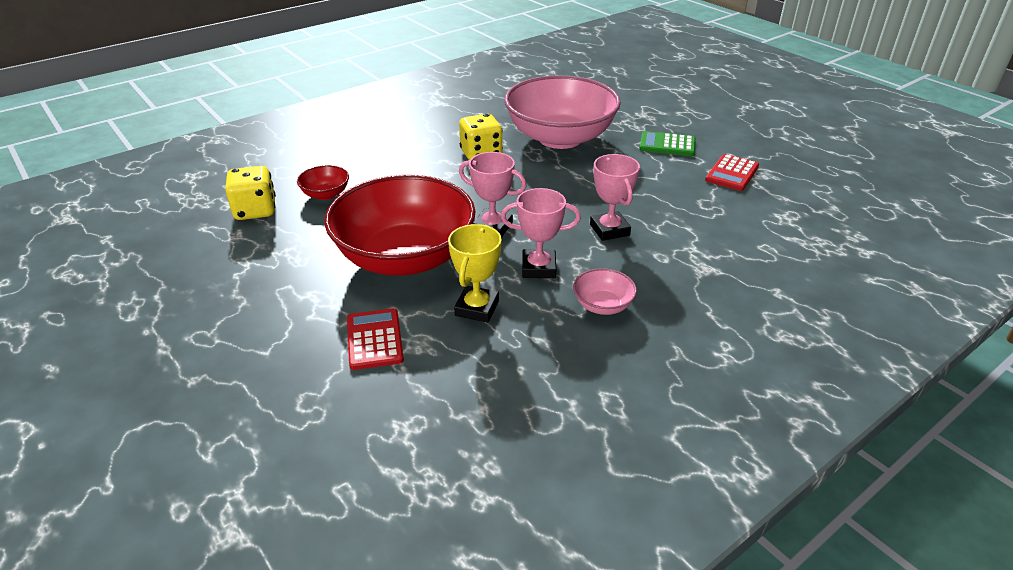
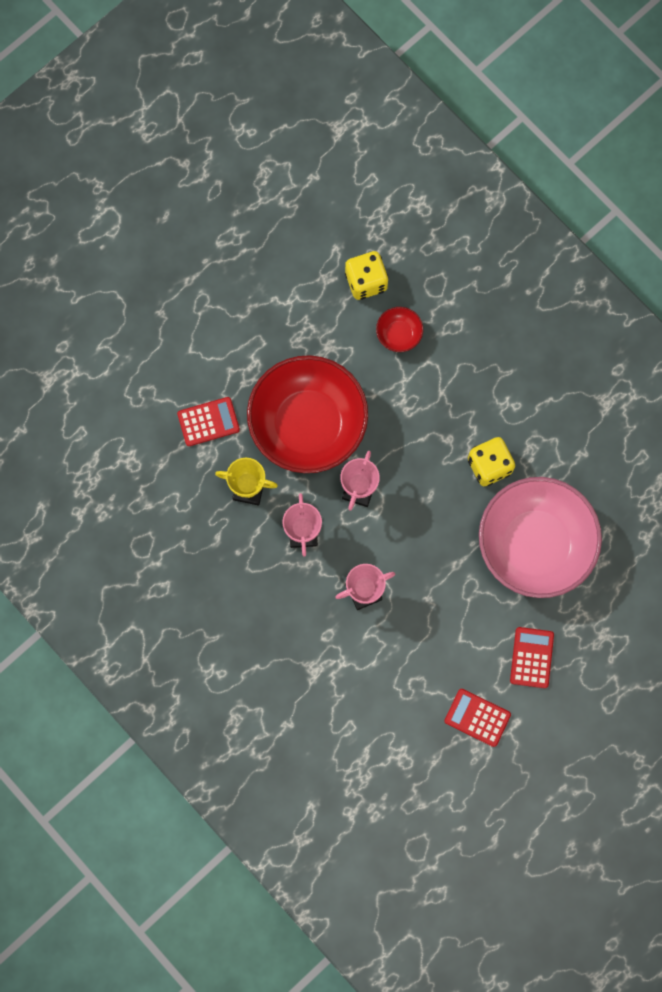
camera: 85 degrees right, 40 degrees up
(602, 305) = (259, 585): pink bowl -> none
(667, 145) = (531, 657): green calculator -> red calculator

